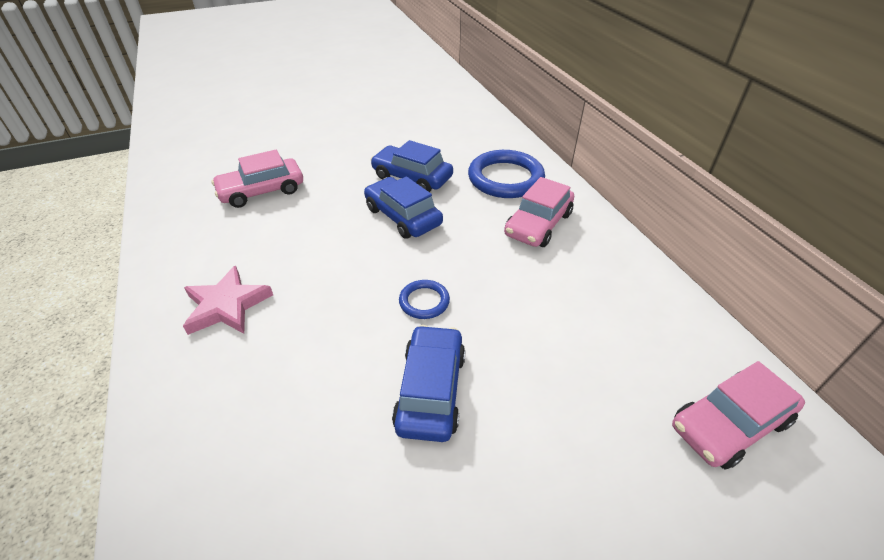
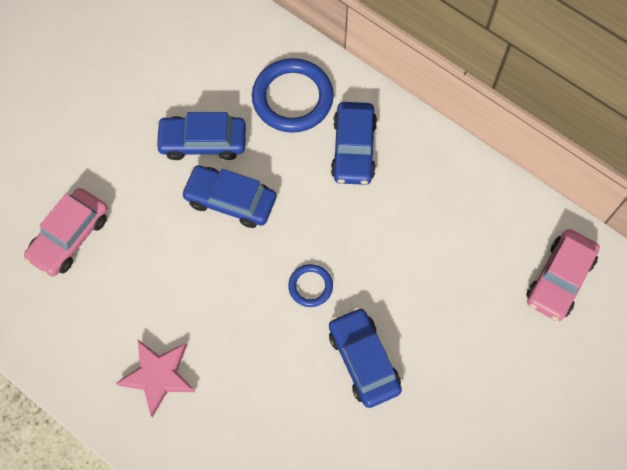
camera: 30 degrees left, 25 degrees up
(538, 224) = (353, 149): pink car -> blue car

